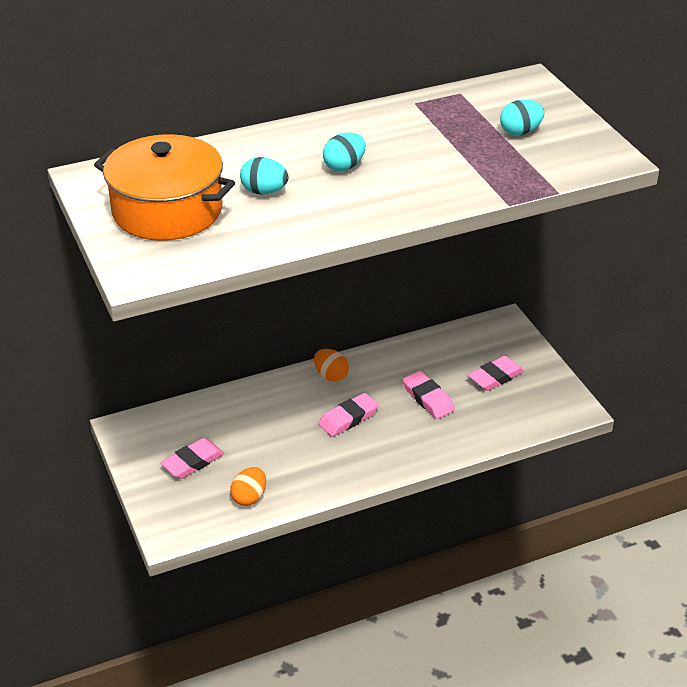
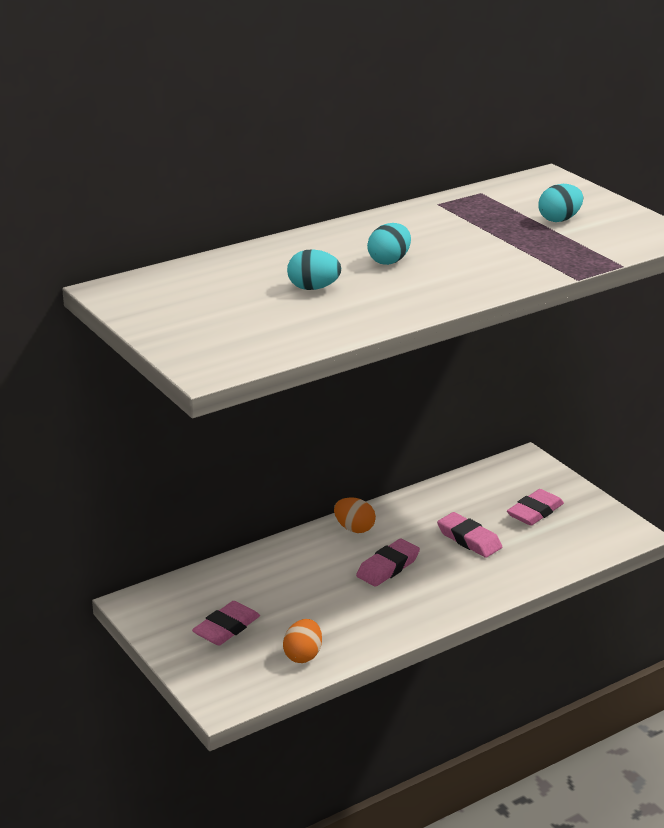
camera: 10 degrees left, 10 degrees down
(167, 210) = (215, 312): orange pot -> none

